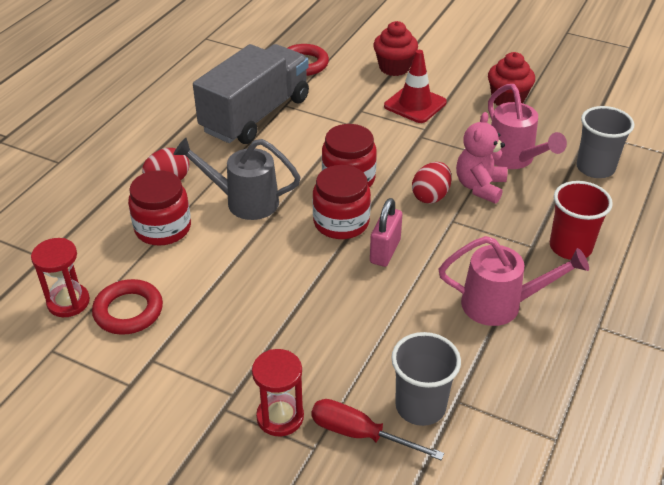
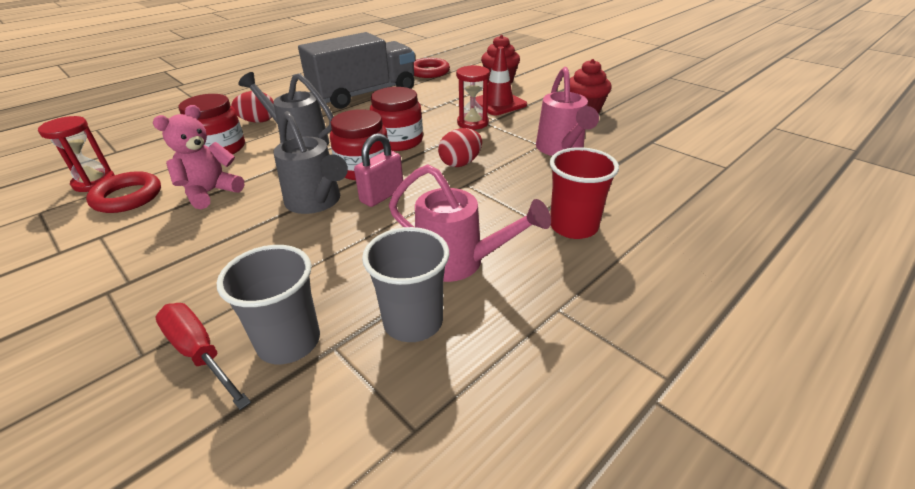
camera: 20 degrees right, 5 degrees down
(280, 417) = (144, 313): red hourglass -> red hourglass (472, 123)
(328, 272) = (316, 202): none -> grey watering can
(480, 187) = (513, 164): pink teddy bear -> pink teddy bear (210, 192)
(595, 168) = (642, 168): grey cup -> grey cup (413, 322)

